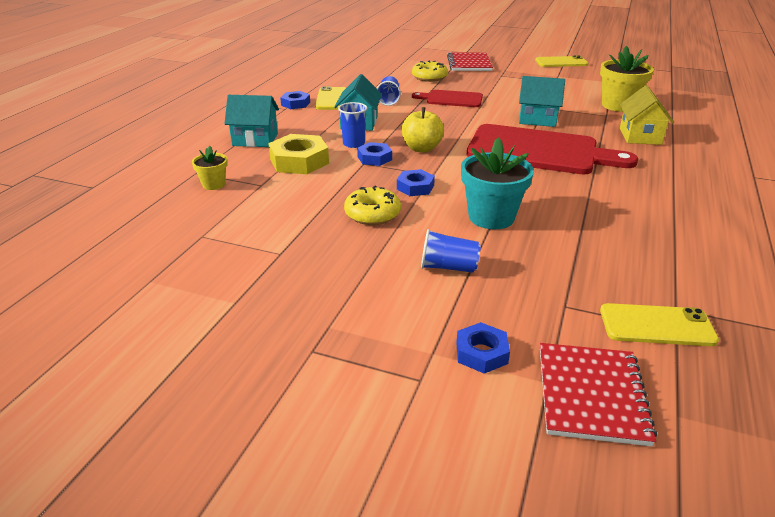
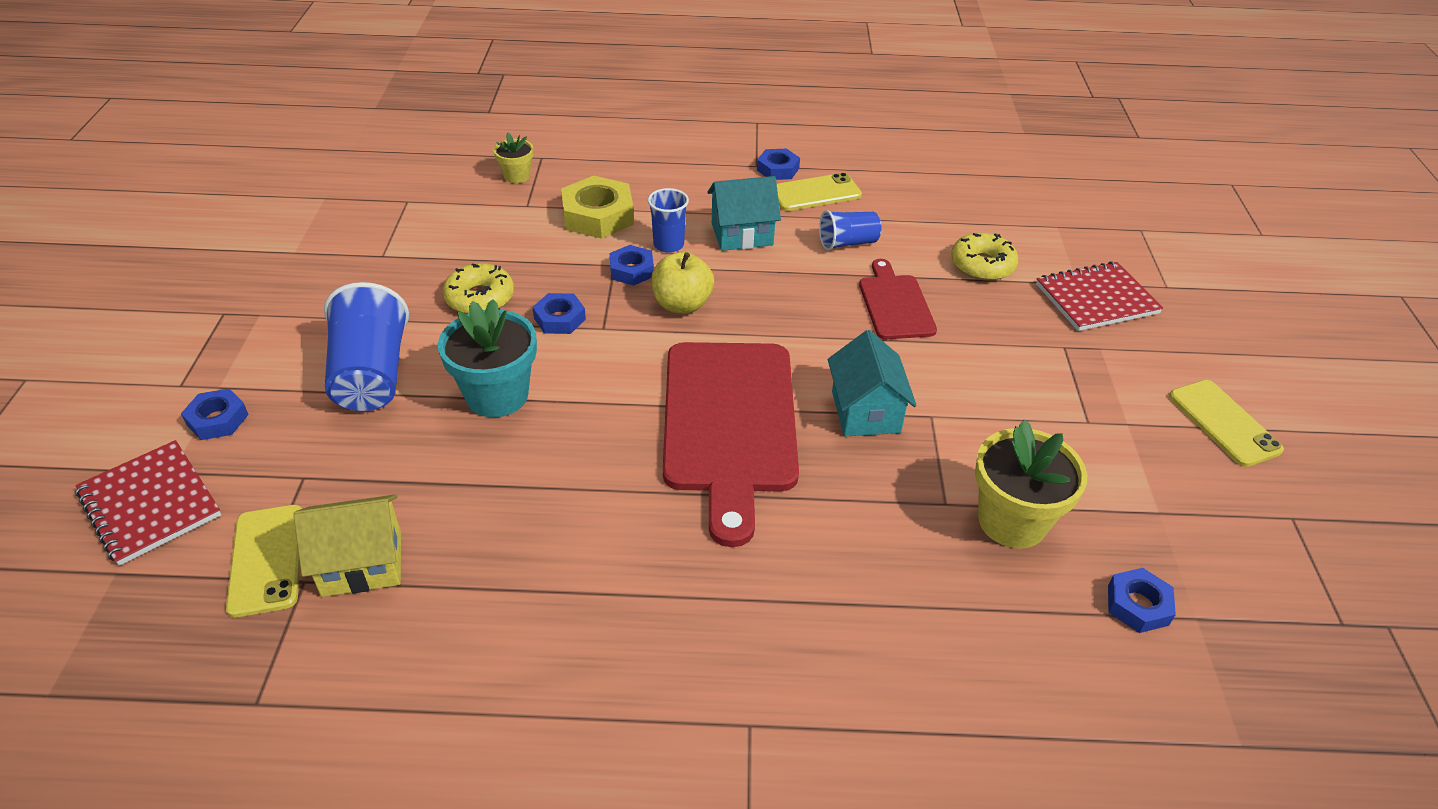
camera: 70 degrees right, 10 degrees up
(255, 139) = (645, 170): turquoise house -> none
(448, 267) = (372, 375): blue cup -> blue cup, size x1.76
(591, 395) = (150, 504): red notebook -> red notebook turned 60 degrees clockwise
(640, 136) = (863, 553): yellow house -> yellow house (362, 564)
(666, 95) = (1137, 605): none -> blue nut

